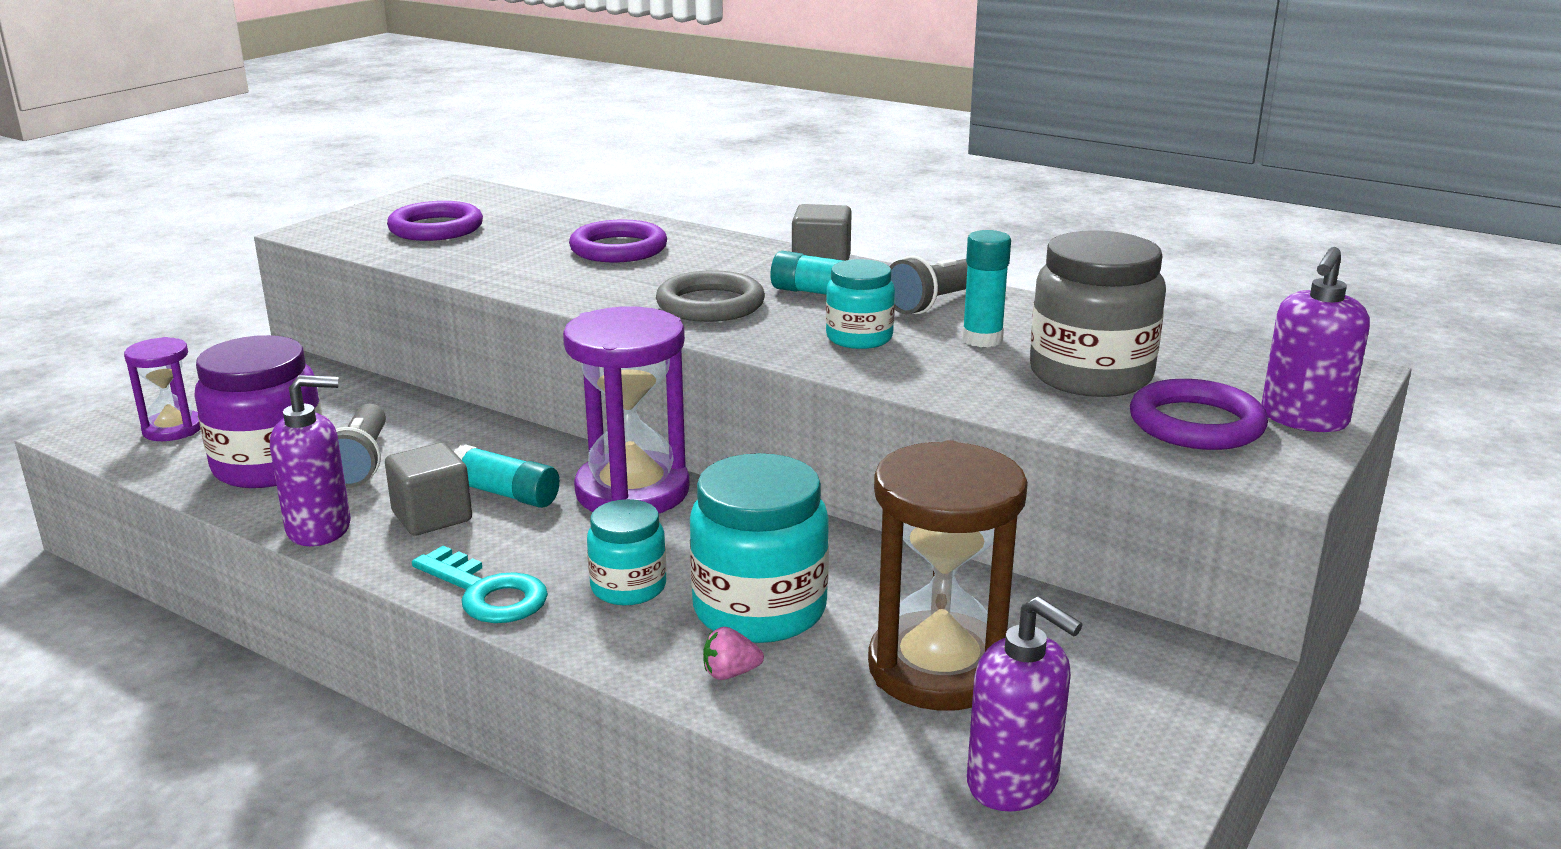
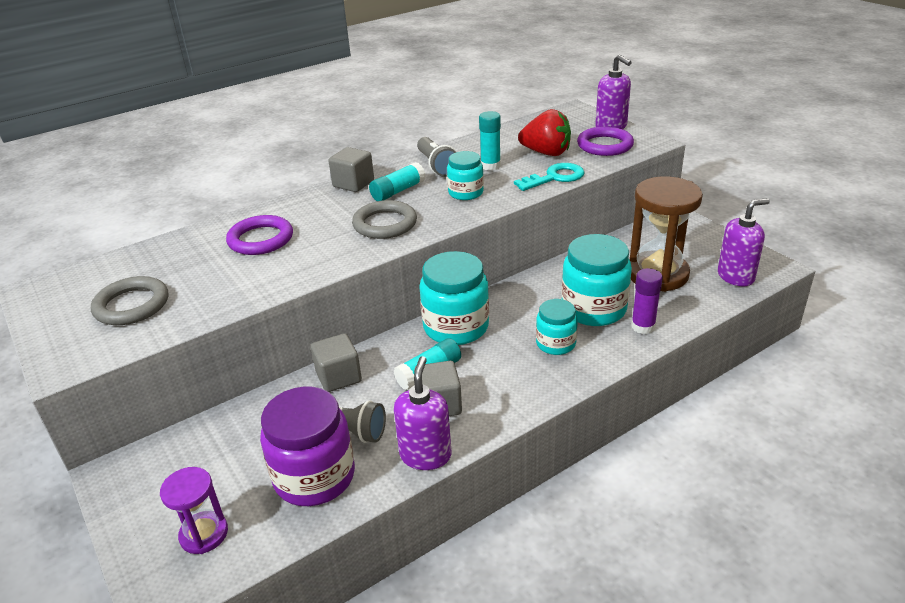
camera: 65 degrees left, 10 degrees up
(436, 228) = (132, 305): purple ring -> grey ring
(473, 434) = (338, 377): none -> grey cube
(487, 593) = (538, 392): turquoise key -> turquoise key (554, 177)
(632, 491) = (456, 327): purple hourglass -> turquoise jar
(730, 673) = (643, 326): pink strawberry -> purple glue stick
(1090, 375) = (546, 153): grey jar -> red strawberry

